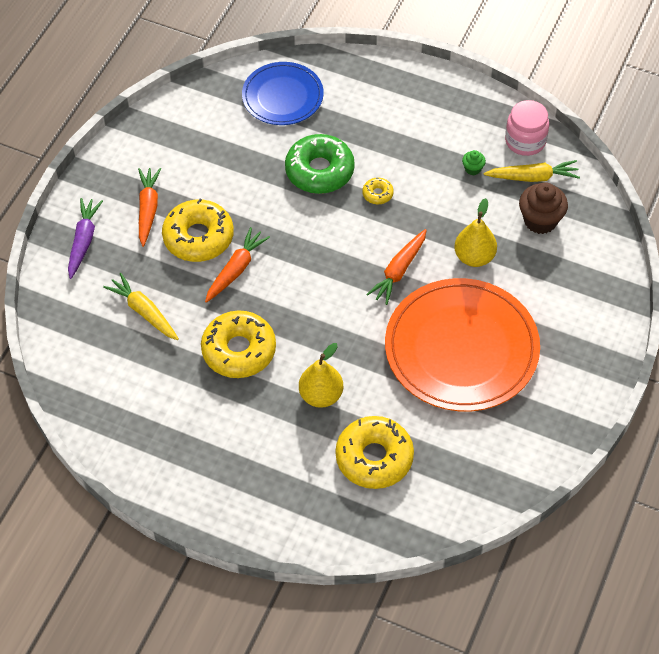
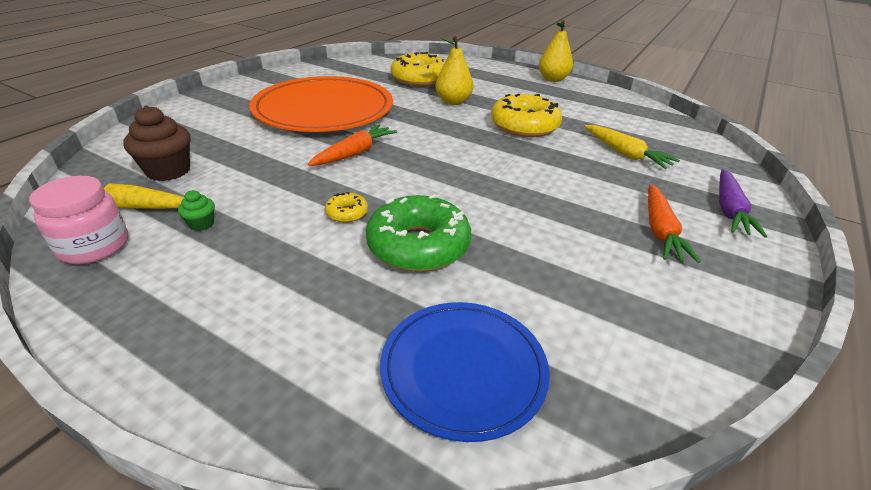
camera: 175 degrees left, 20 degrees down
(198, 237) = (582, 198): yellow donut -> none
(236, 269) = (532, 170): orange carrot -> none
(474, 257) = (268, 154): yellow pear -> yellow pear (553, 79)

